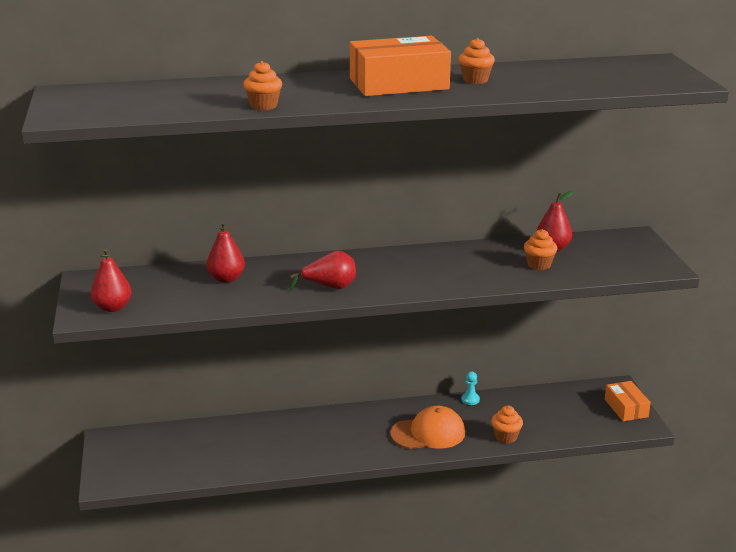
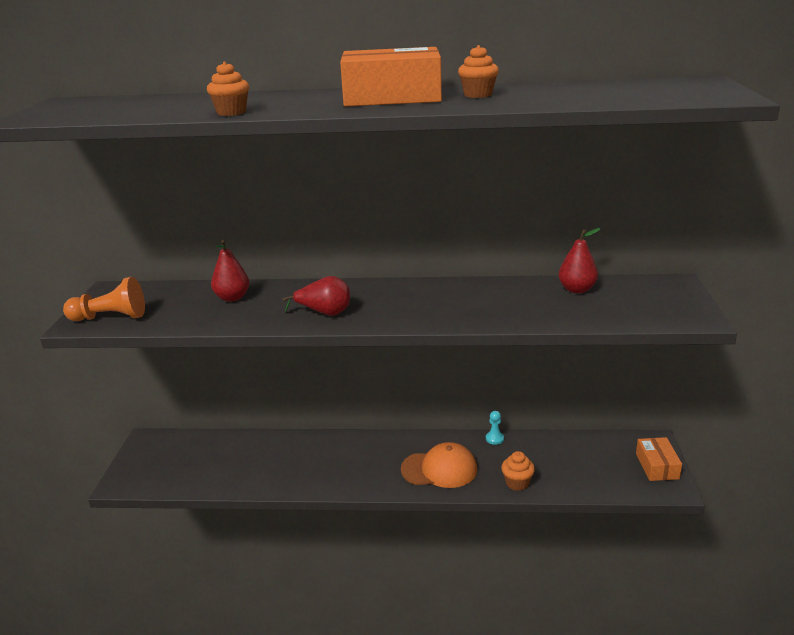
camera: 15 degrees right, 0 degrees up
(112, 307) = (110, 317): red pear -> orange pawn
(539, 265) = (554, 306): orange cupcake -> none

